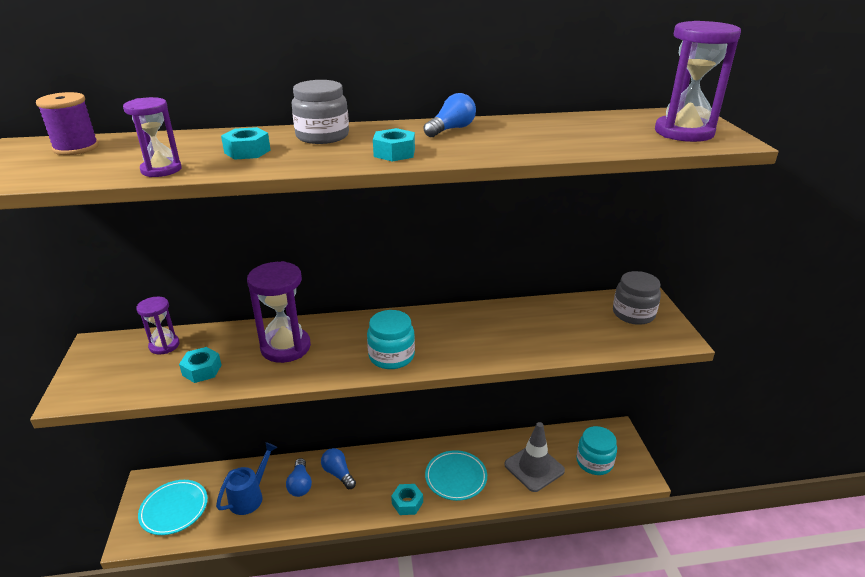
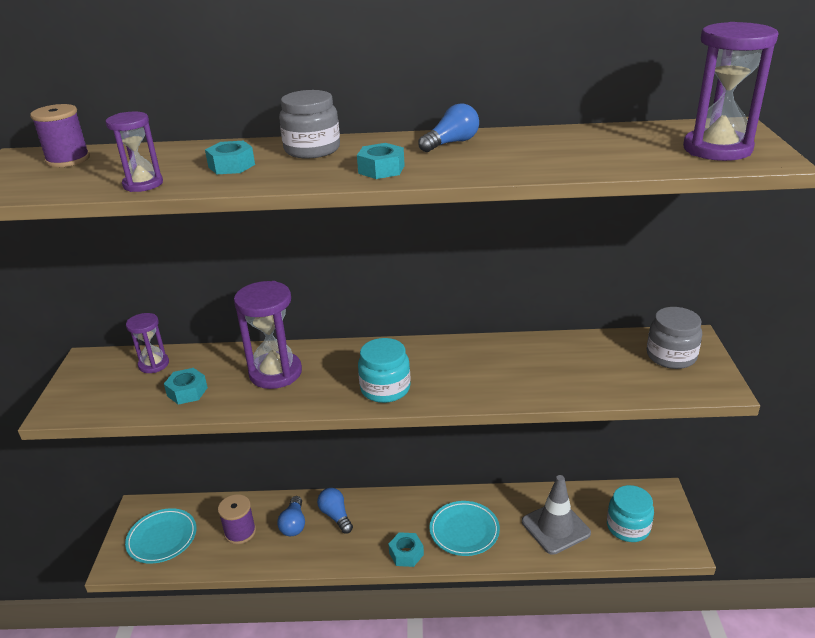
camera: 10 degrees right, 0 degrees up
(250, 496) = (240, 532): blue watering can -> purple spool

